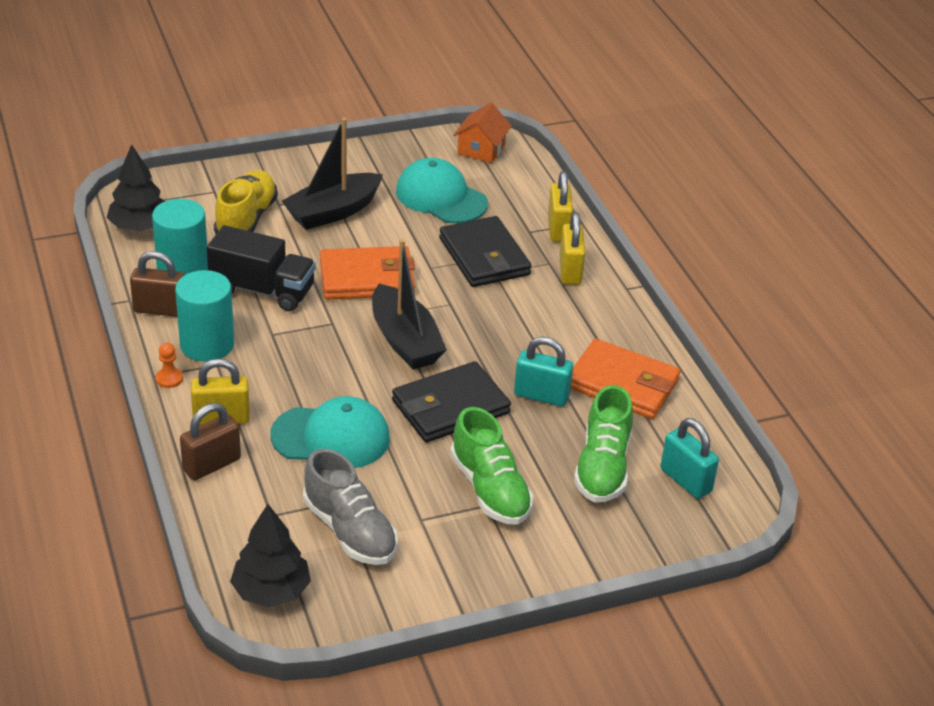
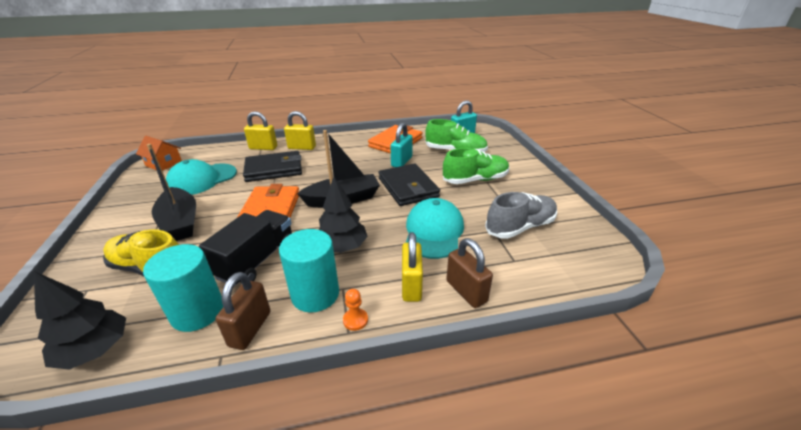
camera: 80 degrees left, 5 degrees down
(271, 591) = (587, 261): black tree -> black tree (342, 247)

